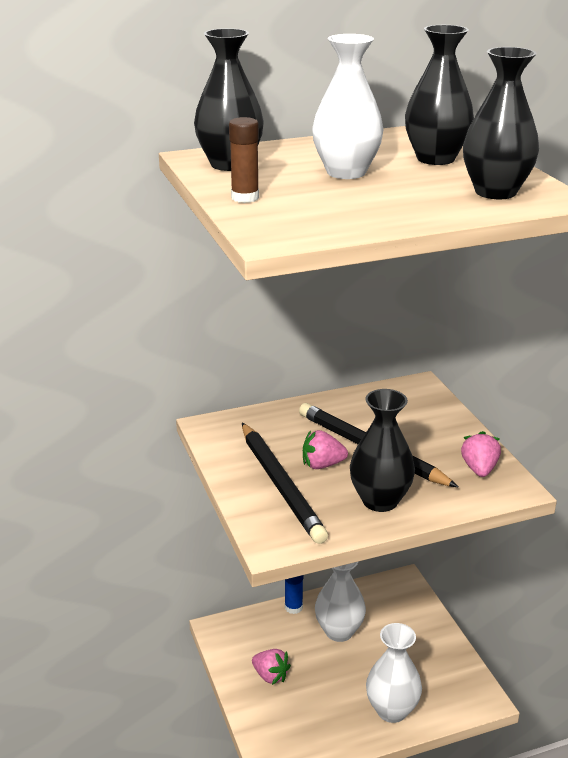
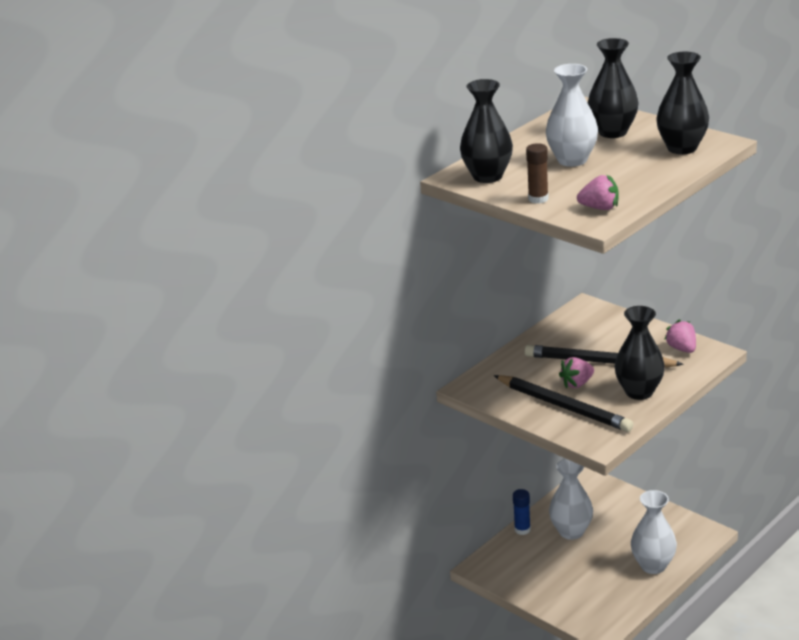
camera: 25 degrees left, 0 degrees up
(270, 676) = (548, 580): pink strawberry -> pink strawberry (600, 208)

